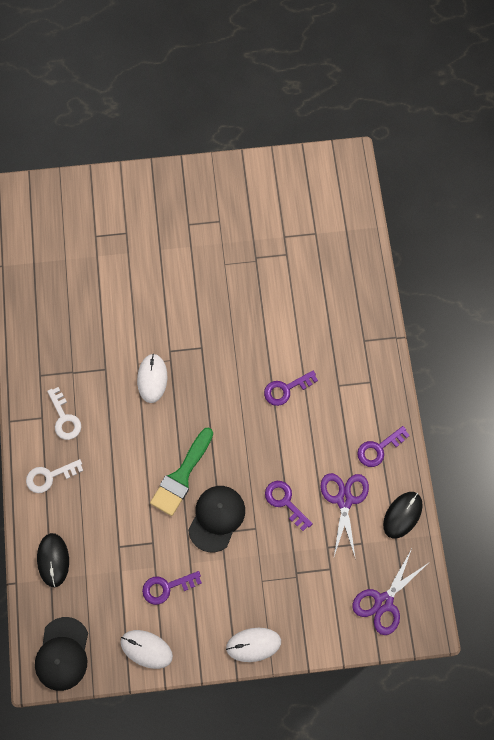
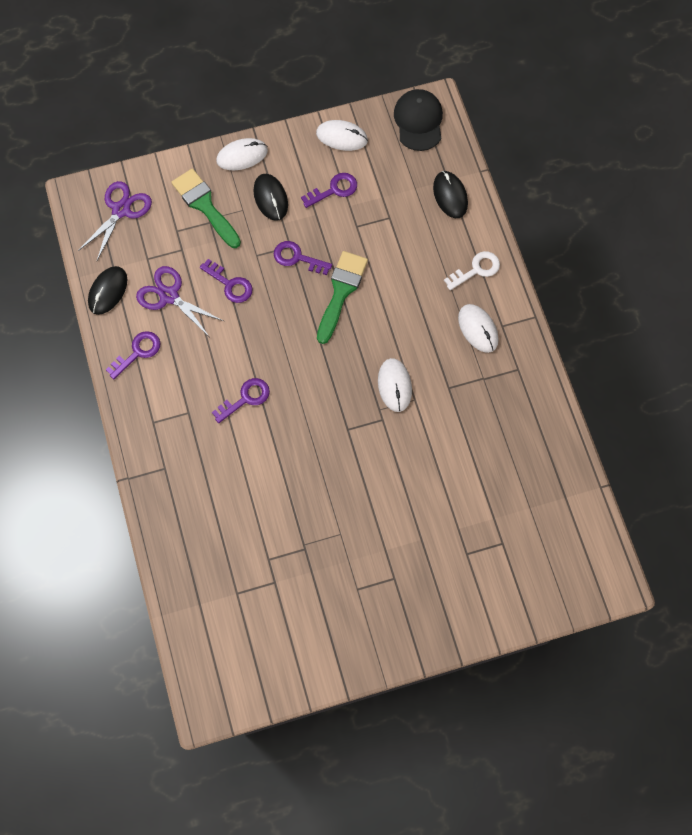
camera: 170 degrees right, 0 degrees up
(64, 418) = (478, 329): white key -> white mouse
(216, 518) = (297, 258): black cap -> purple key
(232, 589) = (270, 198): none -> black mouse
(299, 592) = (205, 206): none -> green brush
(344, 500) = (169, 296): purple scissors -> purple scissors turned 135 degrees clockwise

